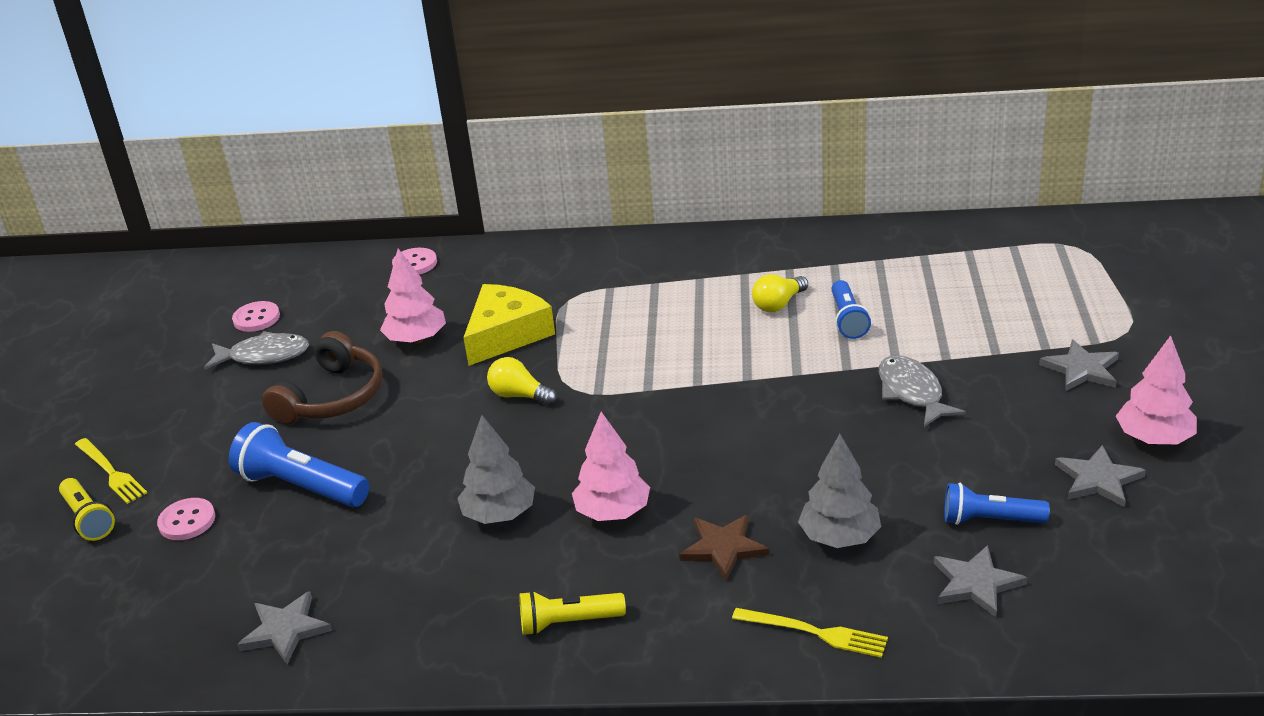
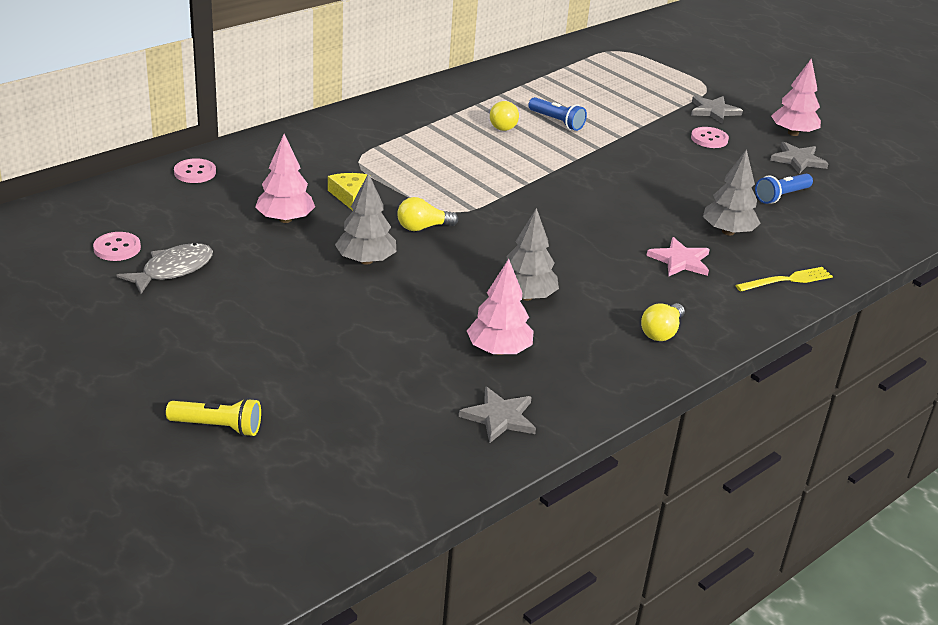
camera: 50 degrees left, 0 degrees up
(110, 472) = (178, 391): yellow fork -> none
(187, 521) = (307, 392): pink button -> pink button (709, 139)
(301, 486) = (359, 336): blue flashlight -> none
(332, 397) = (283, 276): brown headphones -> none
(419, 410) = (366, 260): none -> grey tree
(506, 334) = (349, 195): yellow cheese -> yellow cheese, size x0.56
(568, 622) = (661, 332): yellow flashlight -> yellow light bulb
(613, 512) = (591, 268): pink tree -> pink tree (499, 350)
(723, 548) = (680, 260): brown star -> pink star
(912, 392) = (651, 149): grey fish -> none
(976, 583) = (819, 227): grey star -> none

